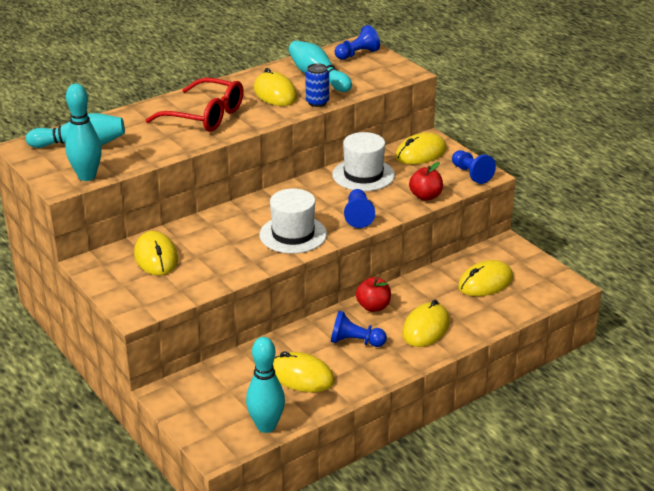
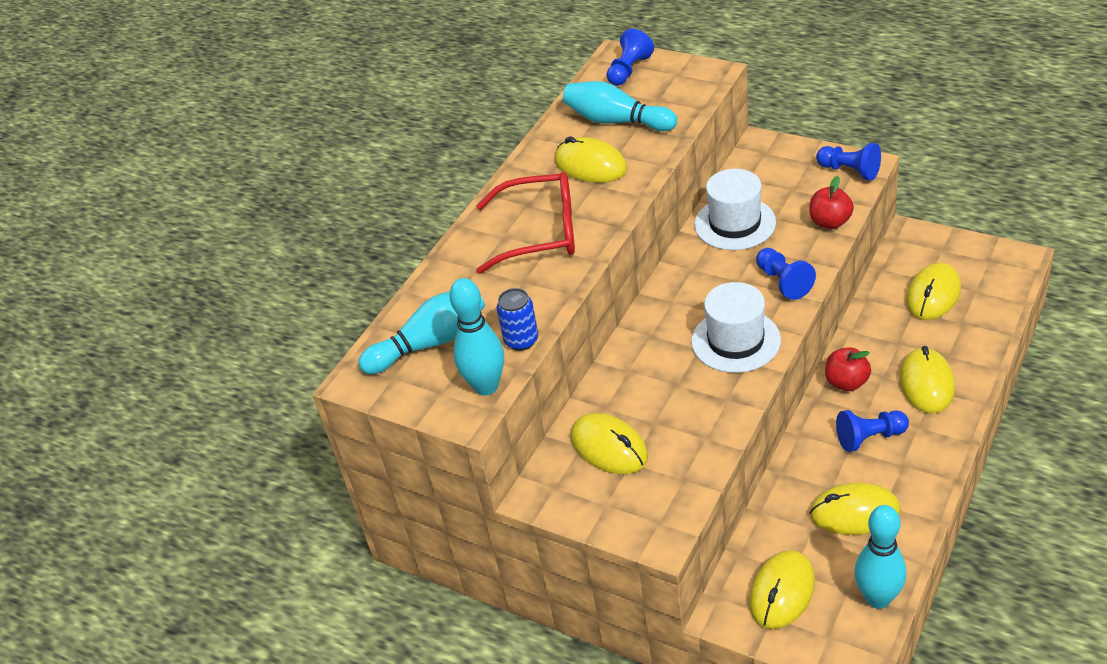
camera: 20 degrees left, 10 degrees up
(317, 102) = (652, 157): blue can -> blue can (521, 340)
(420, 153) = (769, 166): yellow mouse -> yellow mouse (782, 592)

